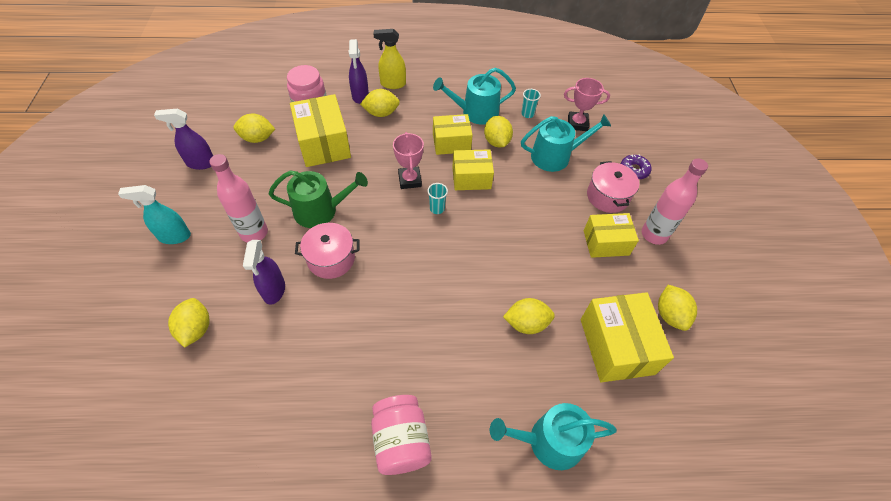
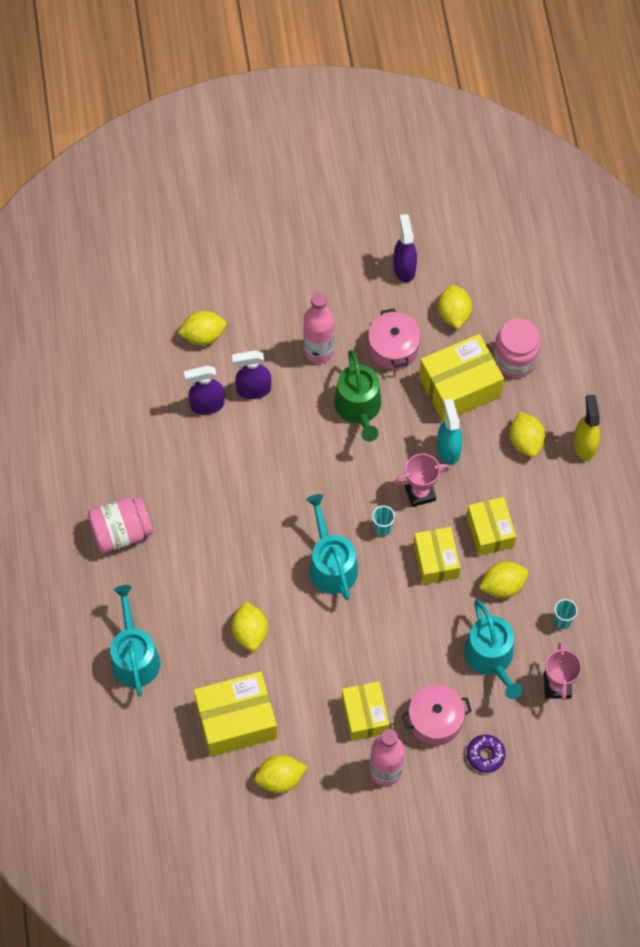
camera: 85 degrees right, 10 degrees up
(174, 236) = (302, 279): turquoise spray bottle -> turquoise spray bottle (448, 449)
(331, 259) = (298, 433): pink pot -> pink pot (393, 348)
(360, 96) = (552, 410): purple spray bottle -> purple spray bottle (207, 405)
(475, 112) = (552, 555): turquoise watering can -> turquoise watering can (331, 564)

